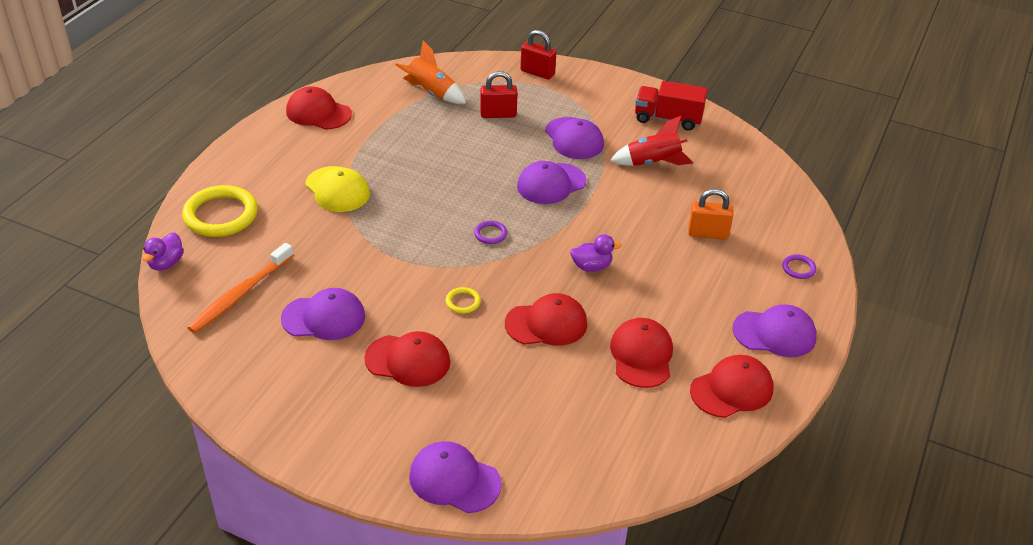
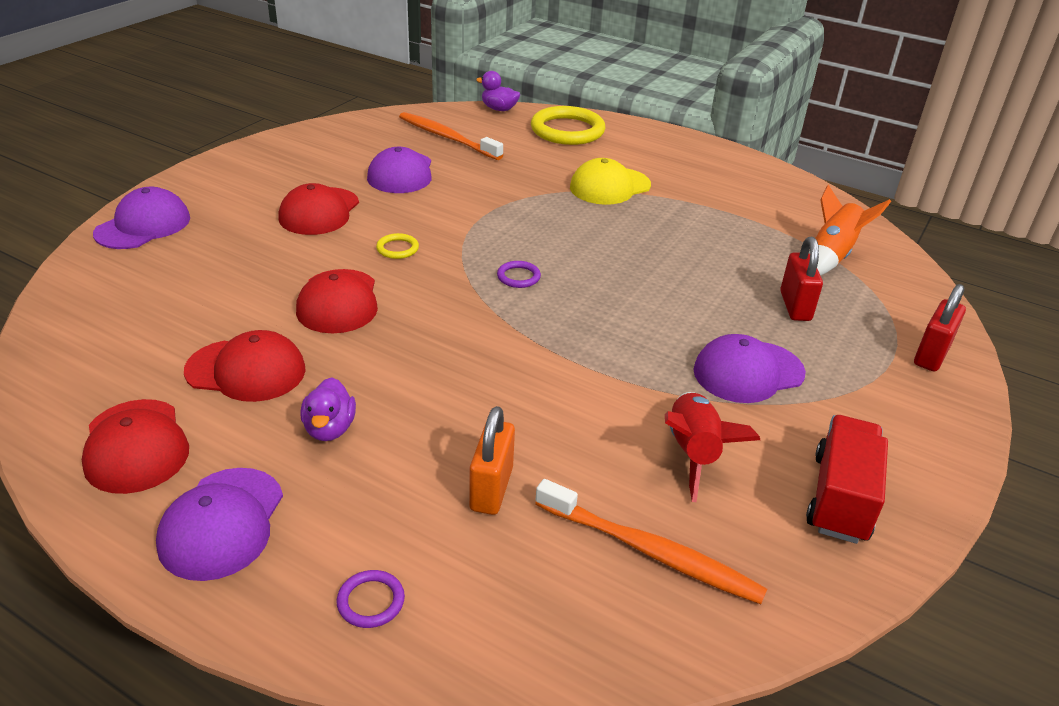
camera: 95 degrees right, 5 degrees down
(318, 113) = (759, 180): red cap -> none
(551, 184) = (627, 336): purple cap -> none
(591, 266) = (436, 351): purple duck -> purple duck (329, 429)
(728, 179) = (651, 552): none -> orange toothbrush

